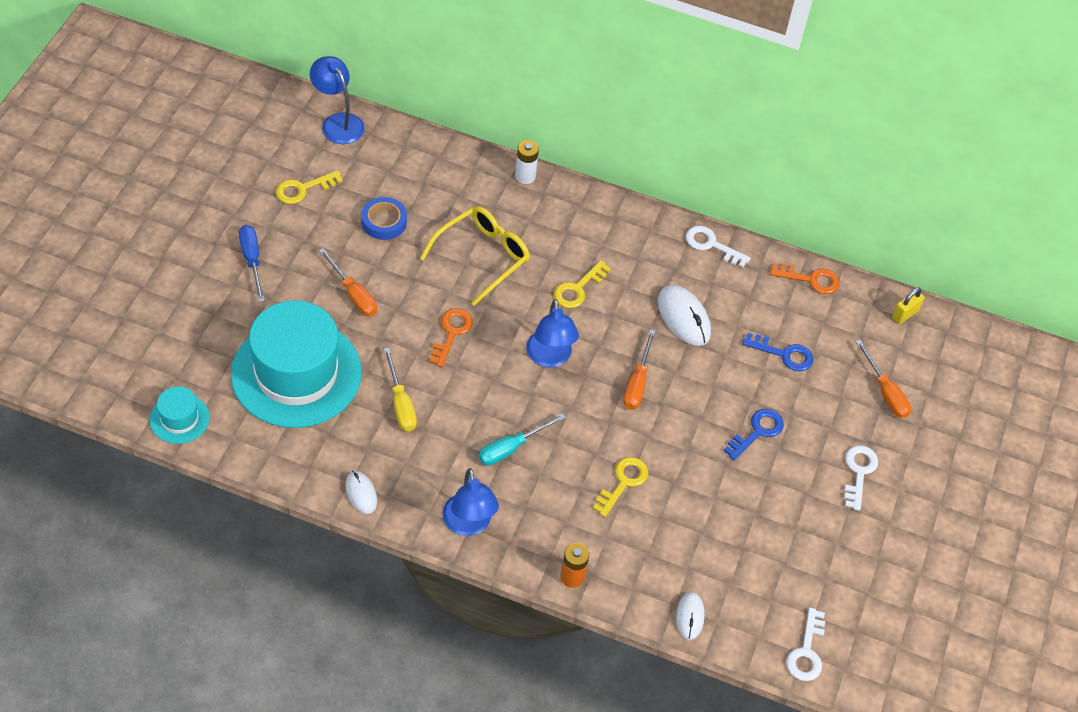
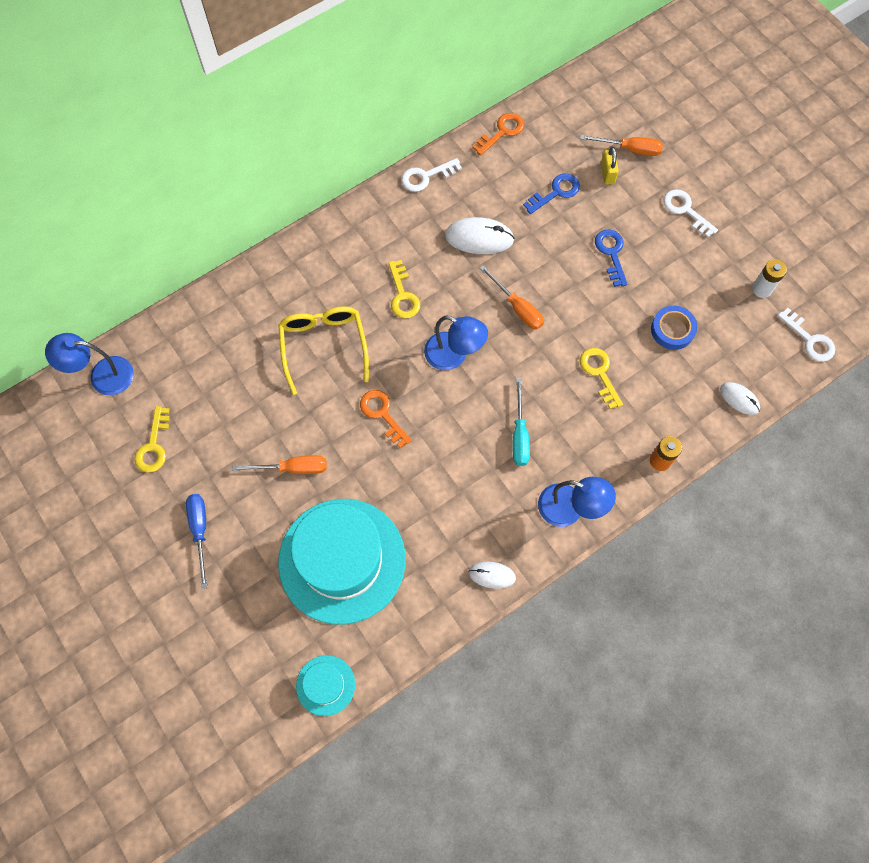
camera: 50 degrees left, 15 degrees up
(252, 260) = (200, 531): blue screwdriver -> blue screwdriver turned 60 degrees clockwise
(384, 222) = (235, 400): blue tape -> blue tape (672, 330)
(400, 403) = (425, 494): yellow screwdriver -> none
(525, 176) = (266, 266): white battery -> white battery (762, 289)
(905, 314) = (572, 93): yellow padlock -> yellow padlock (607, 173)

